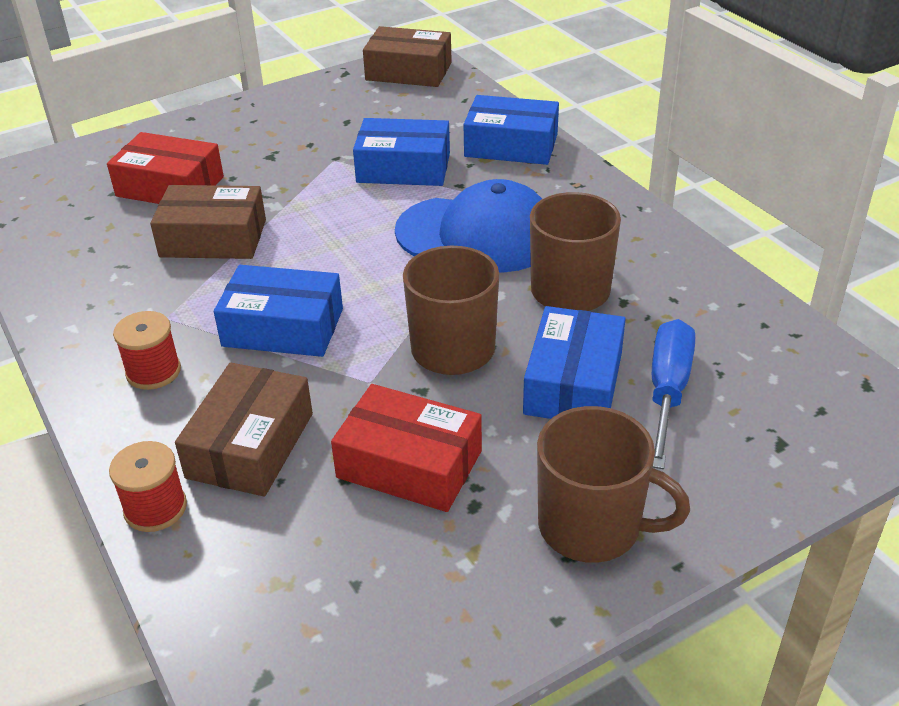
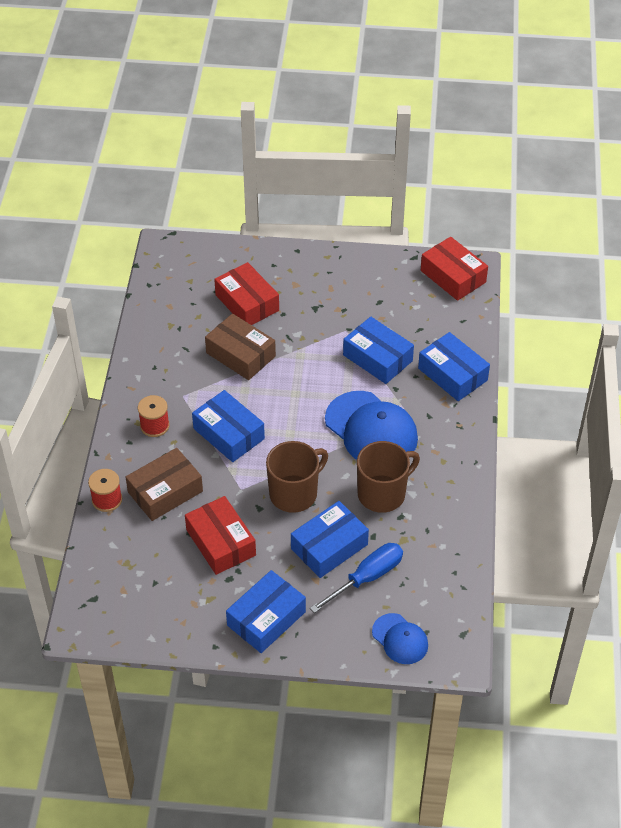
camera: 35 degrees right, 10 degrees up
(408, 71) = (453, 276): brown box -> red box
(592, 527) = (266, 618): brown mug -> blue box
(803, 438) = (400, 639): none -> blue cap

